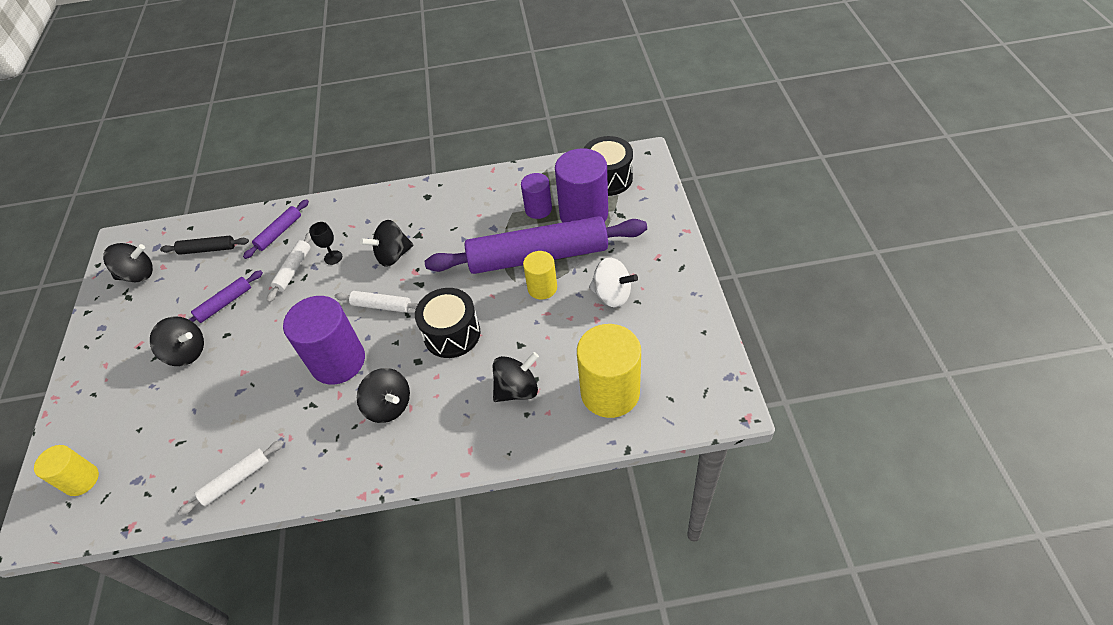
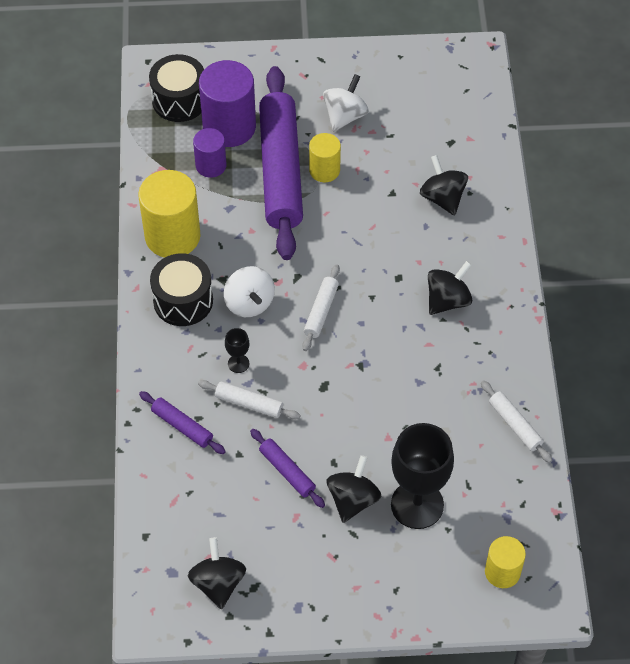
camera: 90 degrees left, 5 degrees up
(169, 402) = (417, 504): none -> black goblet
(207, 249) = (192, 506): black rolling pin -> none
(338, 361) = (388, 348): purple cylinder -> none
(393, 255) = (249, 303): black spinning top -> white spinning top
(452, 334) = (369, 248): black drum -> black drum (183, 301)
(610, 392) = (454, 130): yellow cylinder -> yellow cylinder (172, 236)

